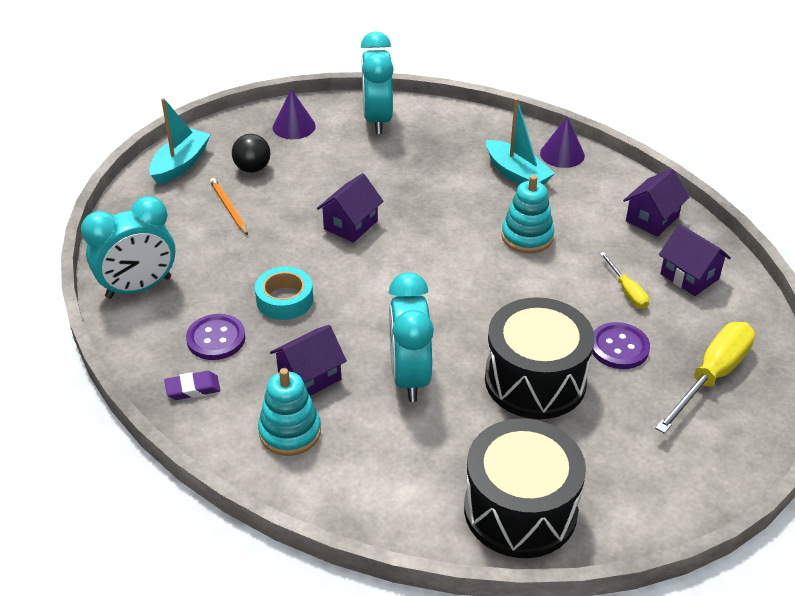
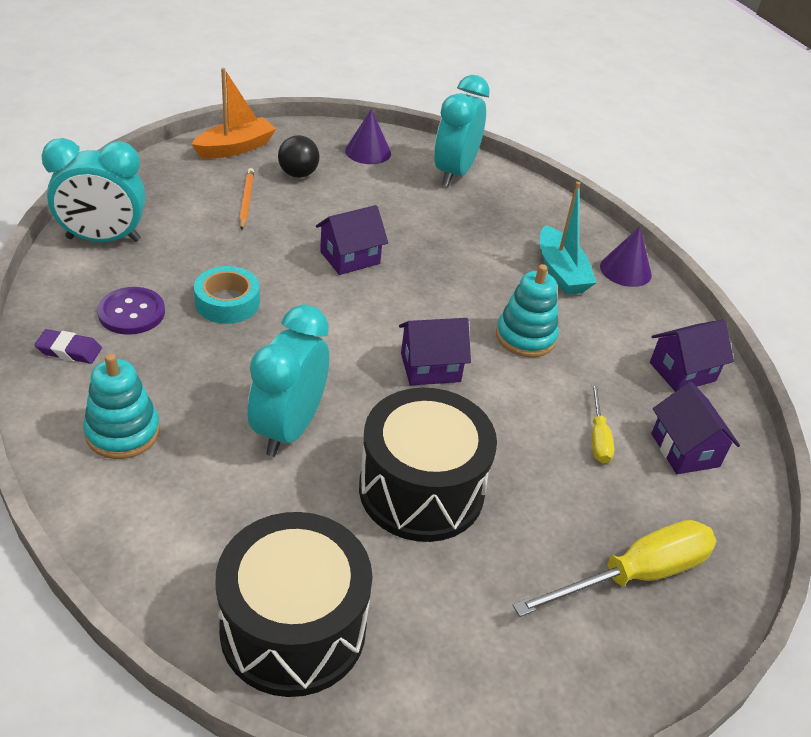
camera: 20 degrees right, 0 degrees up
(180, 164) = (235, 148): turquoise boat -> orange boat
(309, 377) = (188, 386): purple house -> purple house (430, 367)
(619, 347) = (544, 494): purple button -> none

